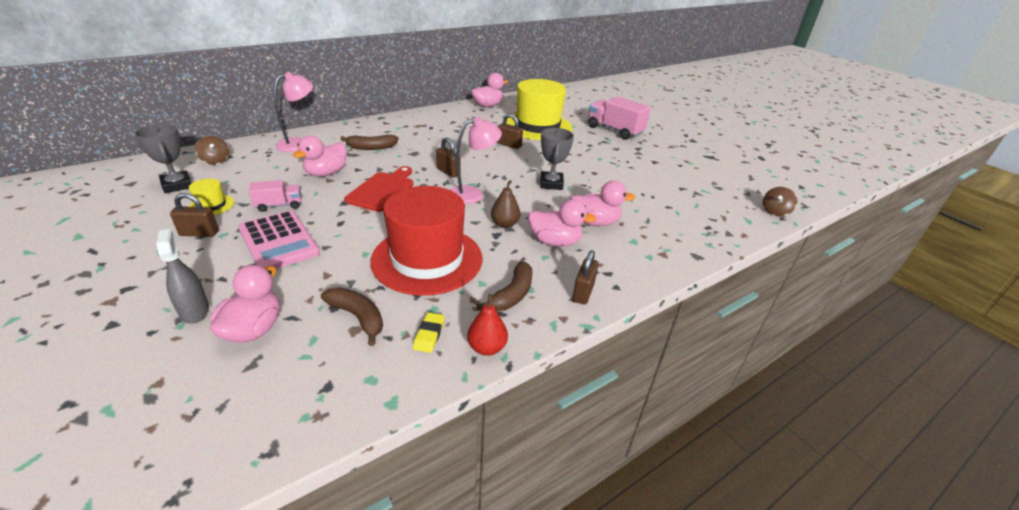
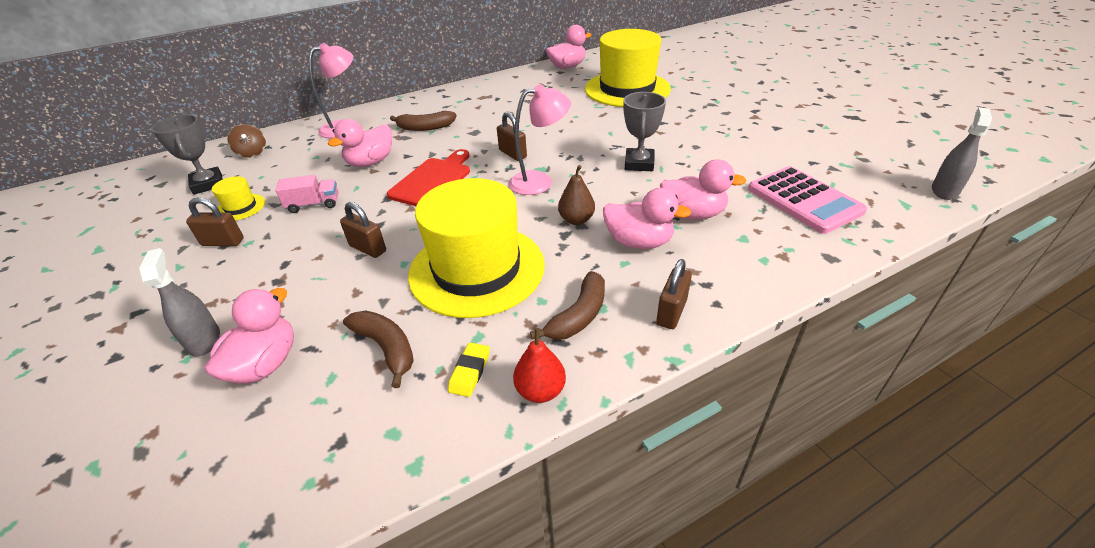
camera: 10 degrees right, 5 degrees up
(279, 241) = (307, 250): pink calculator -> pink calculator (804, 200)
(427, 259) = (477, 269): red hat -> yellow hat
(509, 145) = (590, 115): brown padlock -> brown padlock (368, 248)
(614, 130) = (725, 89): pink truck -> none
(775, 212) = (944, 190): brown spinning top -> grey spray bottle

